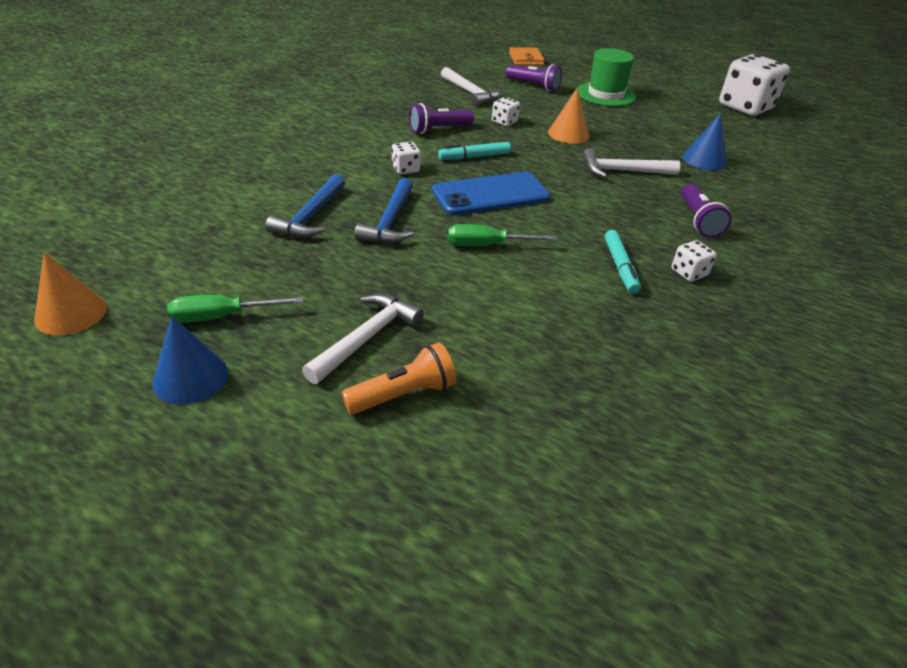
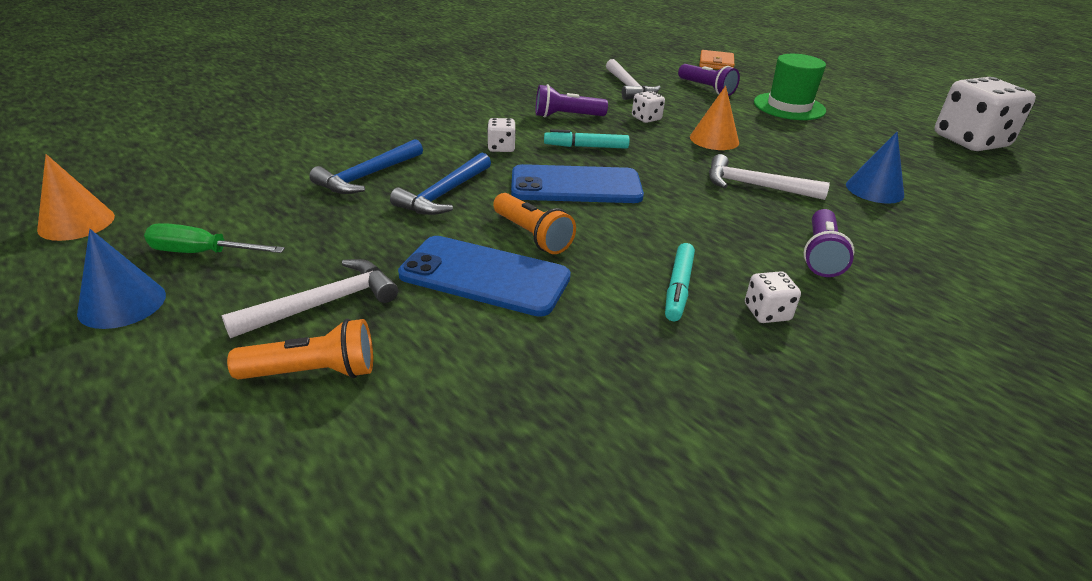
camera: 20 degrees right, 5 degrees down
(475, 287) = (484, 276): none -> blue phone
(487, 245) = (532, 236): green screwdriver -> orange flashlight

